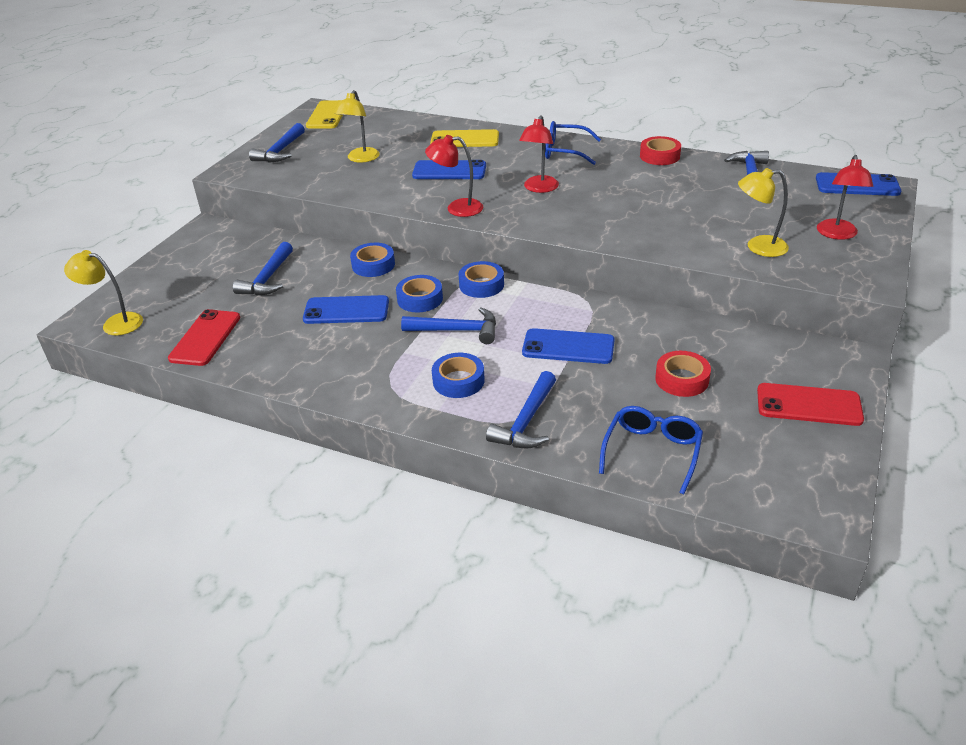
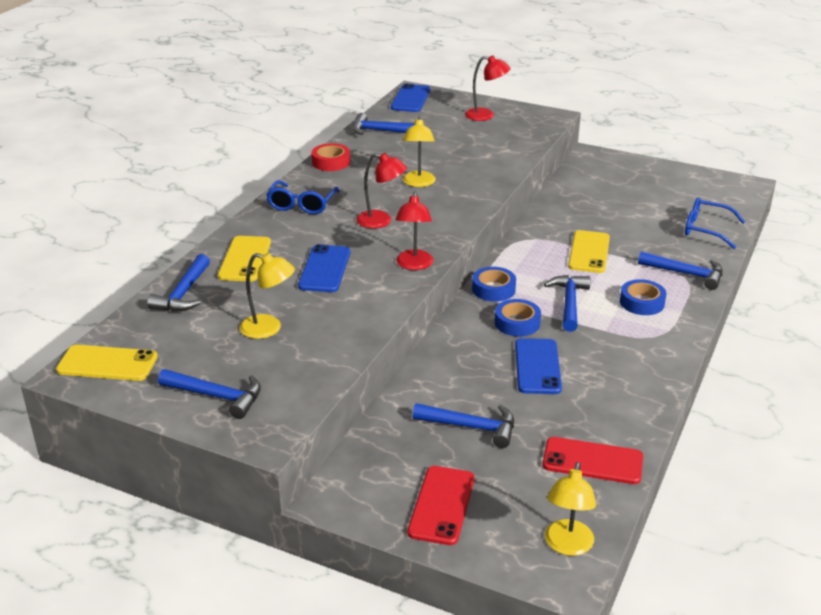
camera: 90 degrees left, 5 degrees down
(373, 265) = (450, 353): blue tape -> none
(413, 125) = (183, 293): none -> blue hammer
(568, 347) = (589, 252): blue phone -> yellow phone
(682, 379) = (624, 212): red tape -> none
(758, 247) = (502, 142): yellow lamp -> yellow lamp (418, 183)
(808, 405) = (644, 175): red phone -> red phone (441, 505)

